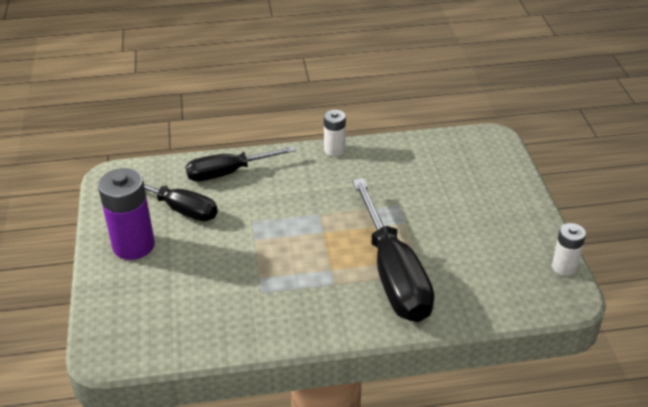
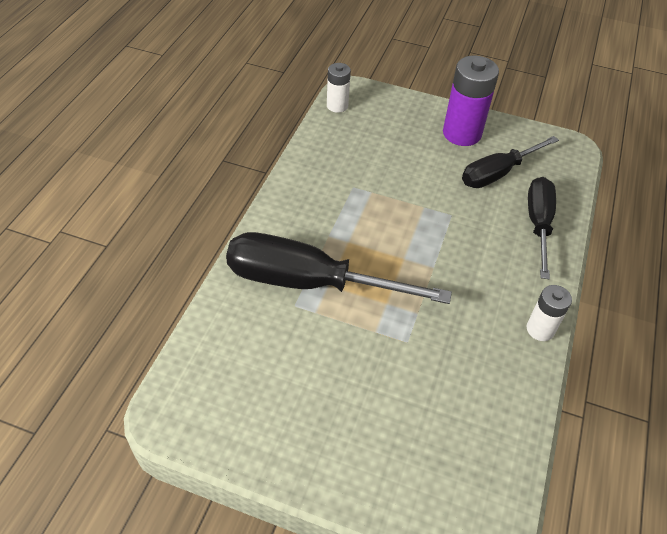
camera: 115 degrees right, 10 degrees up
(564, 267) = (207, 440): white battery -> white battery (337, 106)

